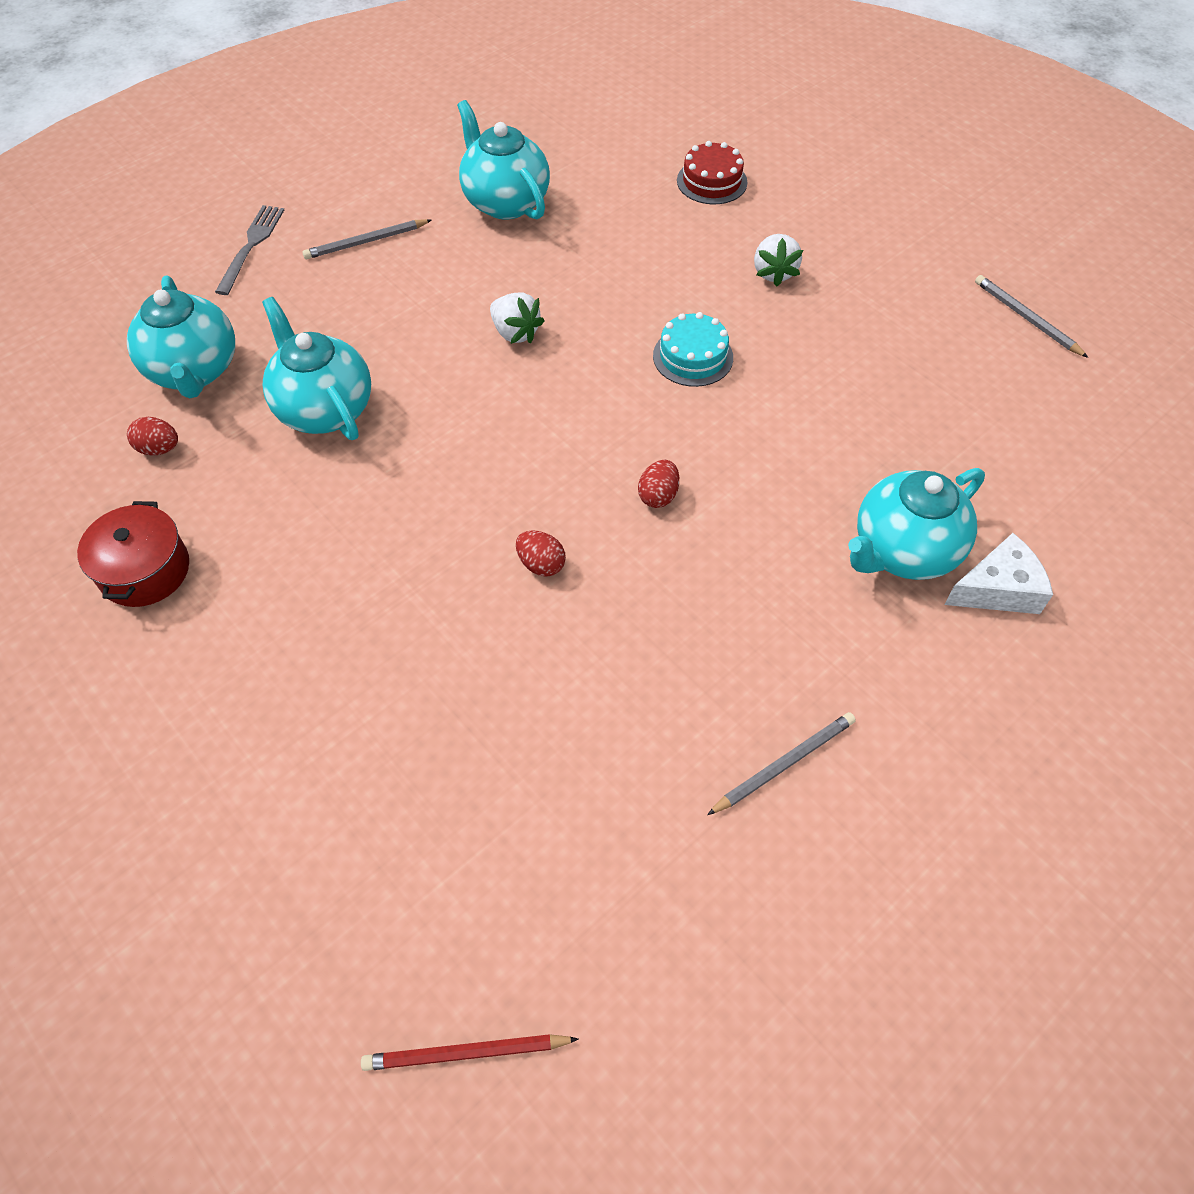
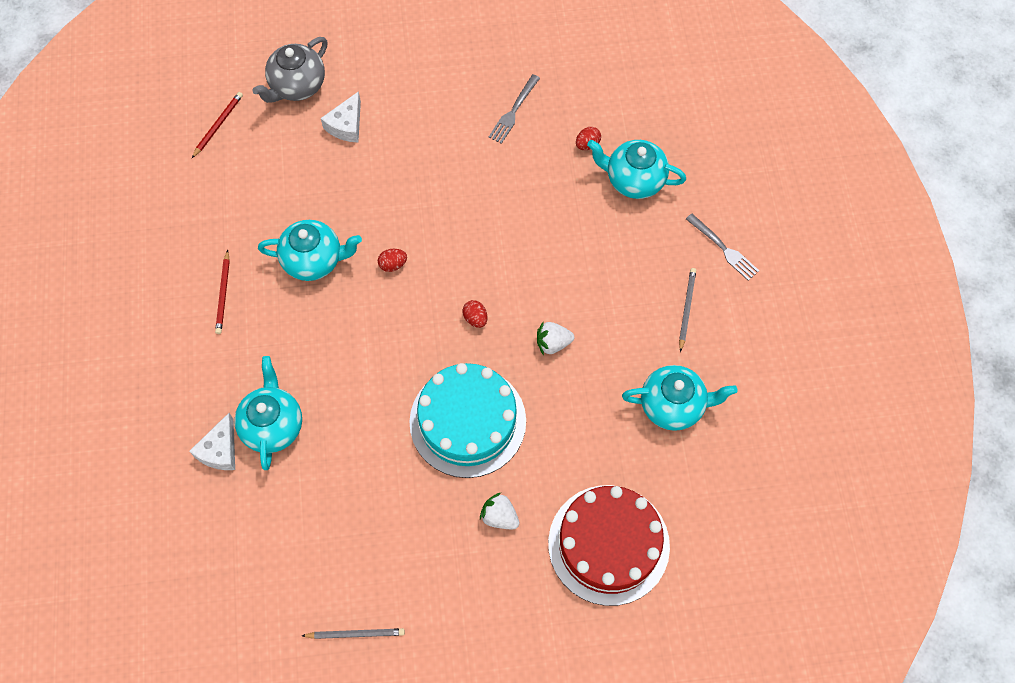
camera: 125 degrees right, 10 degrees up
(144, 570) = (513, 111): red pot -> grey fork
(277, 962) = (297, 86): none -> grey teapot
(320, 804) = (346, 125): none -> white cheese
(324, 409) = (562, 224): turquoise teapot -> turquoise teapot (314, 260)
(658, 496) = (391, 339): red egg -> red egg (475, 318)
(693, 357) = (467, 421): turquoise cake -> turquoise cake, size x2.19
(712, 181) = (608, 544): red cake -> red cake, size x2.19
(784, 764) = (223, 294): grey pencil -> red pencil

